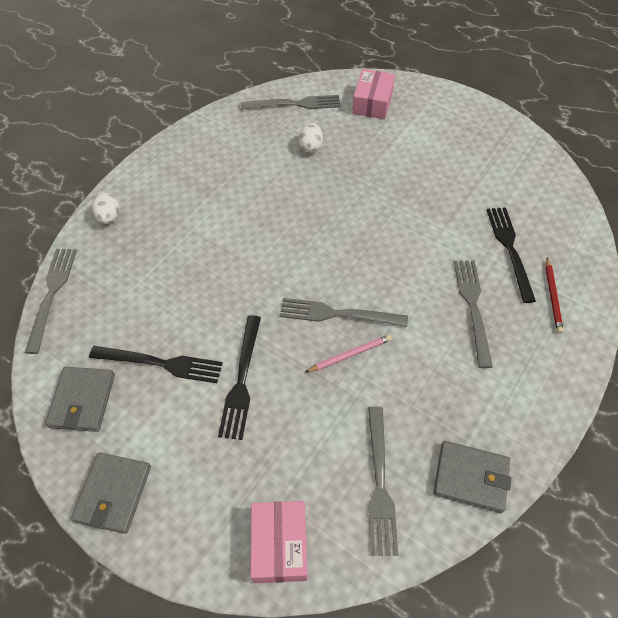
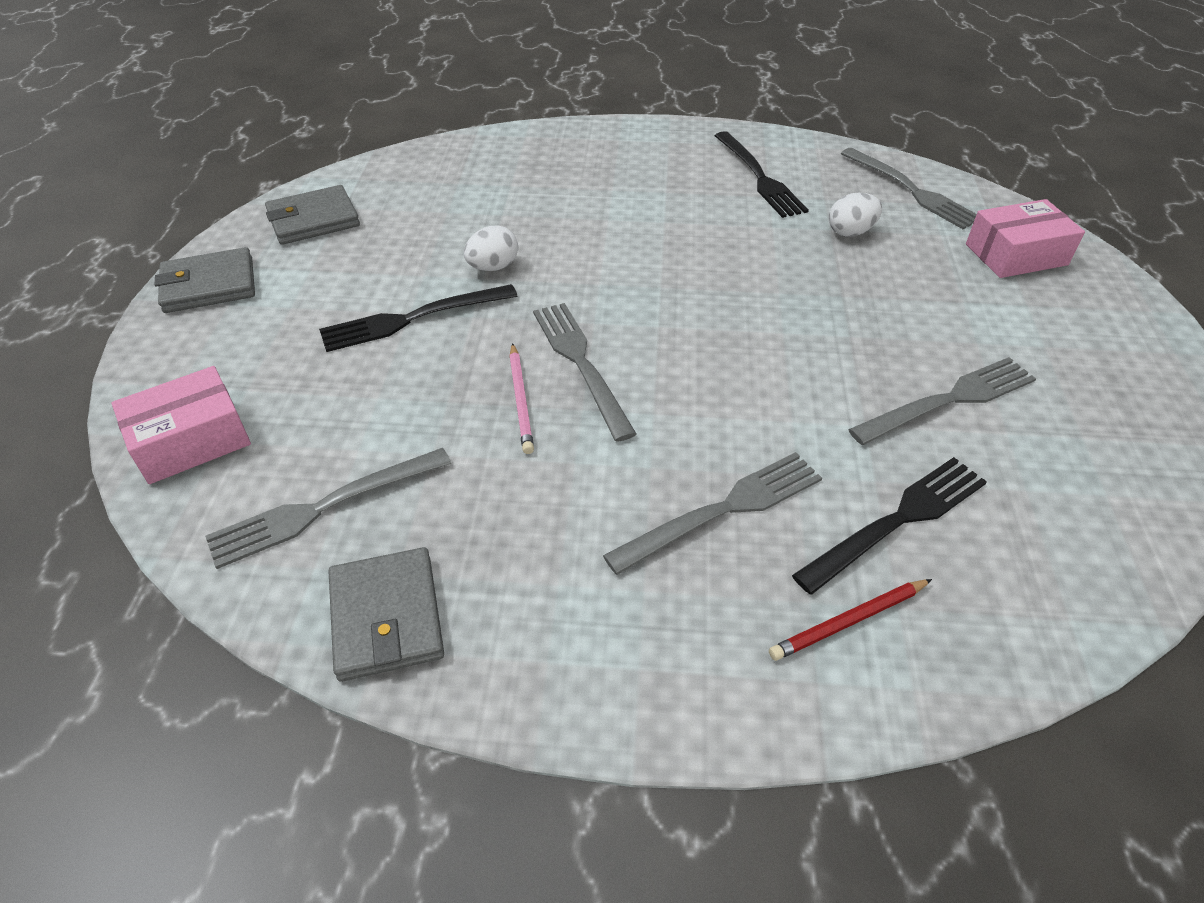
camera: 60 degrees right, 10 degrees down
(52, 294) = (434, 148): grey fork -> grey fork (949, 400)
(109, 217) = (567, 138): white egg -> white egg (493, 267)
(161, 363) = (395, 251): black fork -> black fork (759, 177)
(350, 354) = (521, 400): pink pencil -> pink pencil turned 45 degrees clockwise

